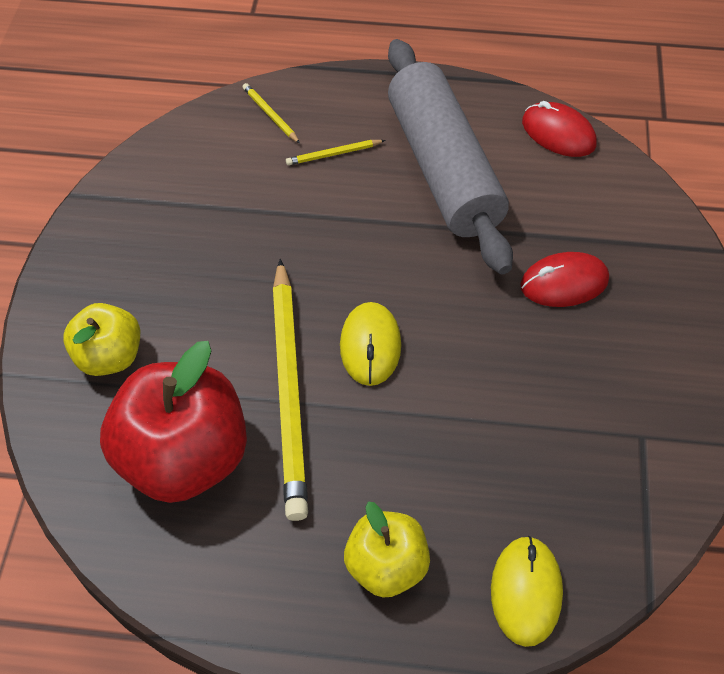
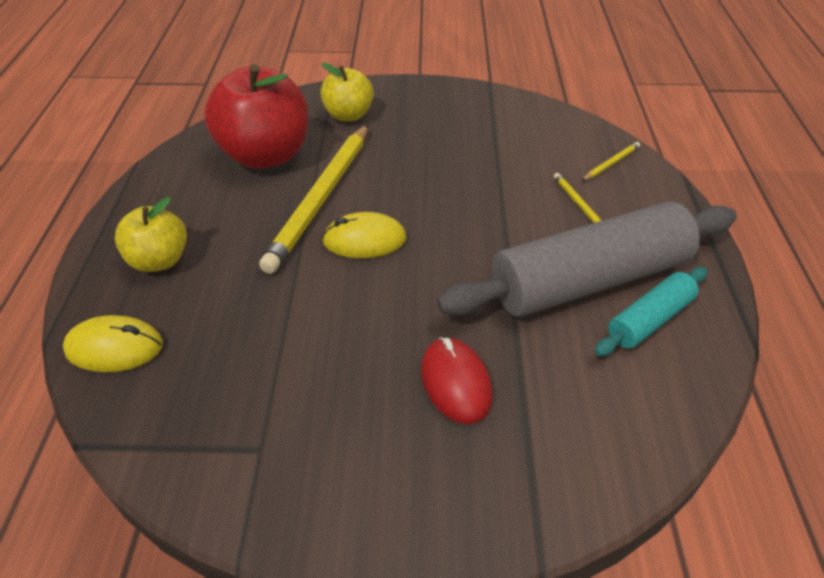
camera: 85 degrees right, 10 degrees down
(289, 389) = (321, 198): yellow pencil -> yellow pencil turned 60 degrees counterclockwise
(493, 138) = (649, 320): none -> turquoise rolling pin
(558, 133) = (685, 381): red mouse -> none

